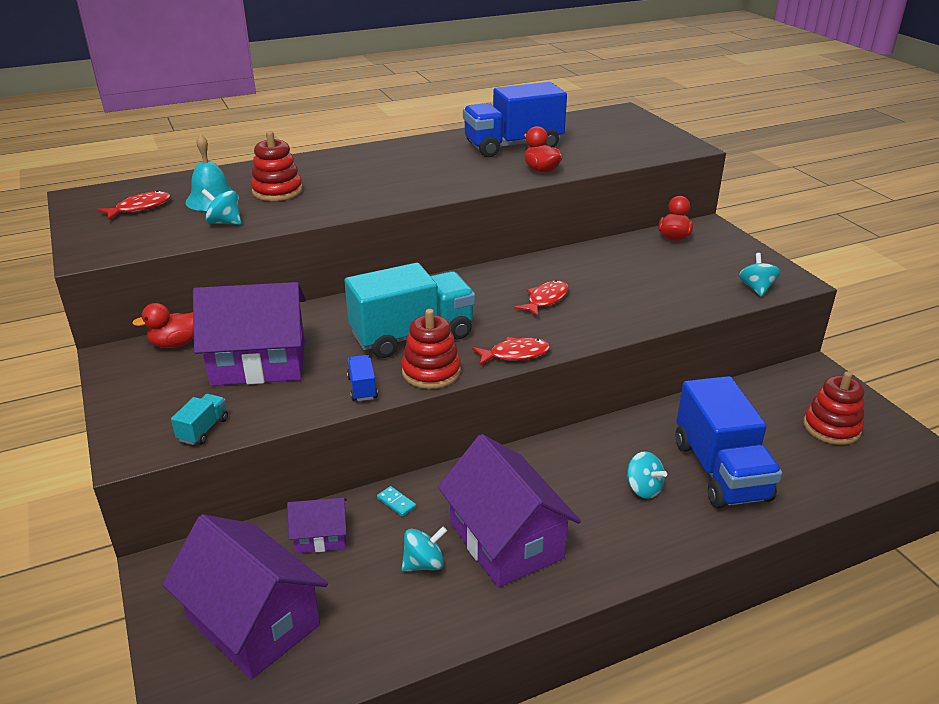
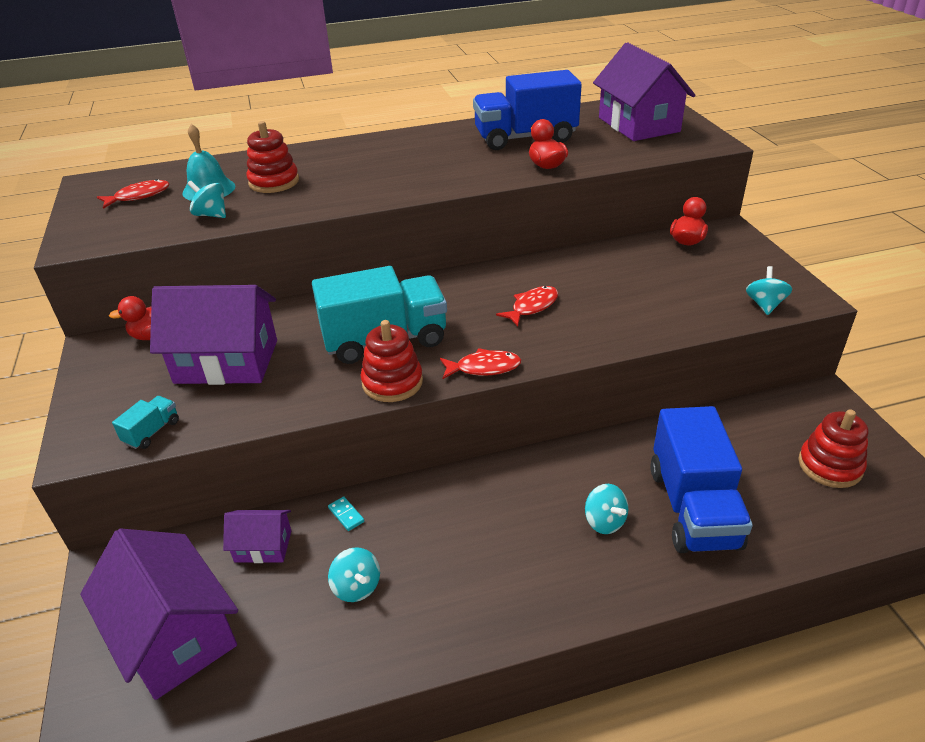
camera: 10 degrees right, 5 degrees up
(362, 388) = (318, 396): blue truck -> none
(424, 564) = (356, 587): turquoise spinning top -> turquoise spinning top turned 75 degrees clockwise
(506, 540) = (446, 568): purple house -> purple house (638, 125)

